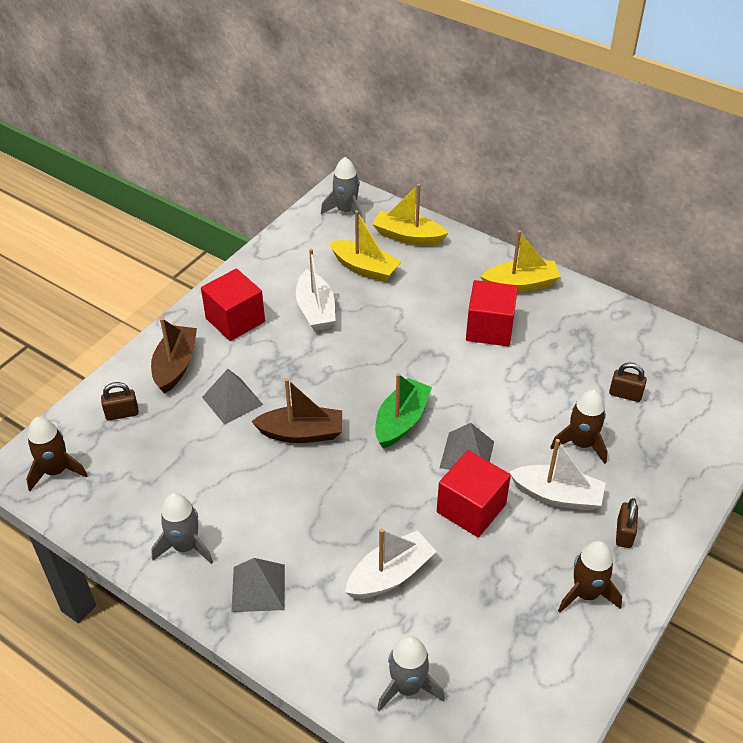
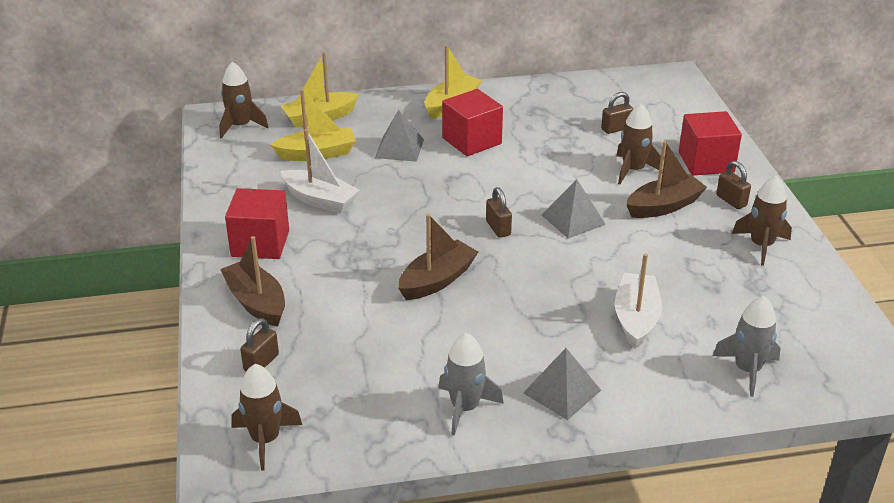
camera: 45 degrees left, 10 degrees down
(232, 400) = (346, 295): grey pyramid -> grey pyramid (399, 148)
(346, 211) = (240, 126): grey rocket -> brown rocket
(401, 421) = (498, 228): green boat -> brown padlock
(471, 508) = (625, 247): red cube -> red cube (706, 162)
(557, 495) = (664, 206): white boat -> brown boat

